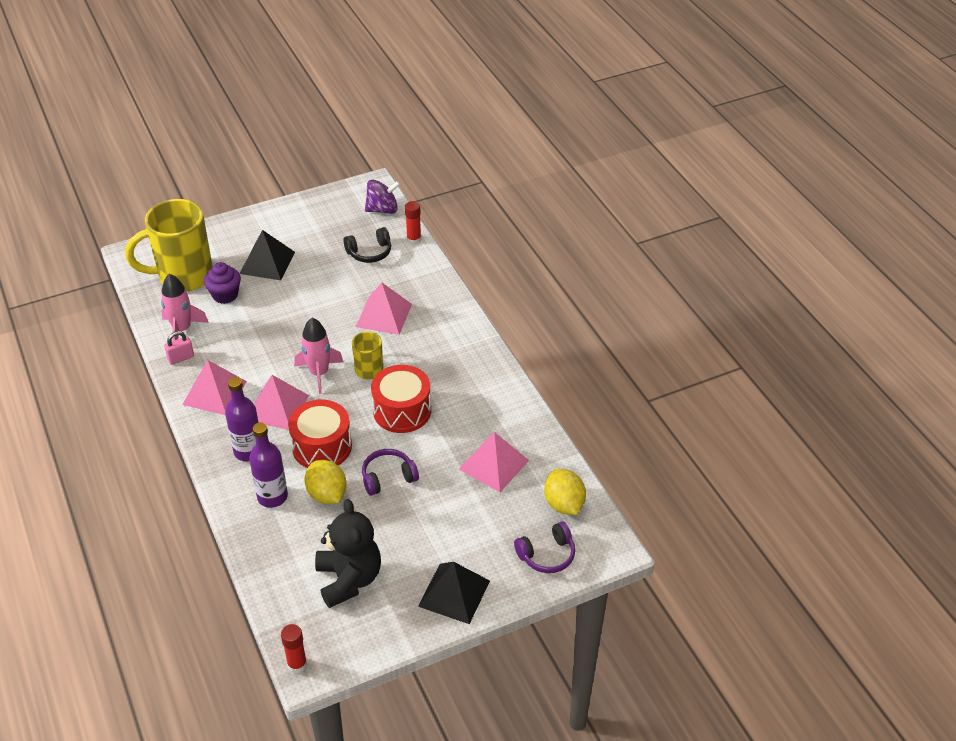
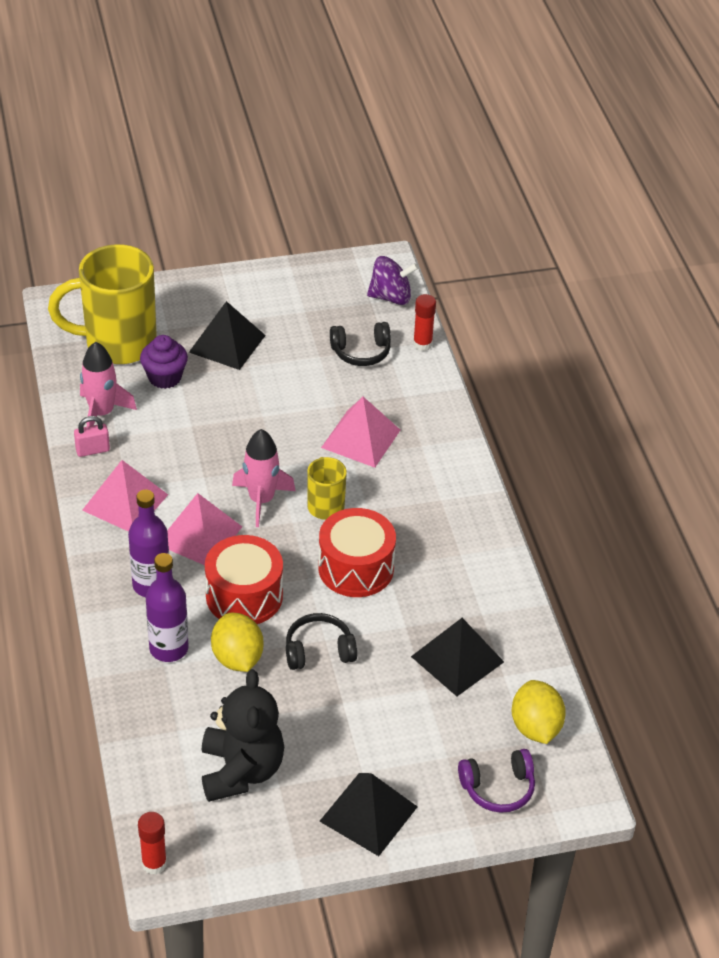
camera: 10 degrees right, 0 degrees up
(388, 477) = (319, 650): purple headphones -> black headphones
(494, 464) = (457, 659): pink pyramid -> black pyramid

